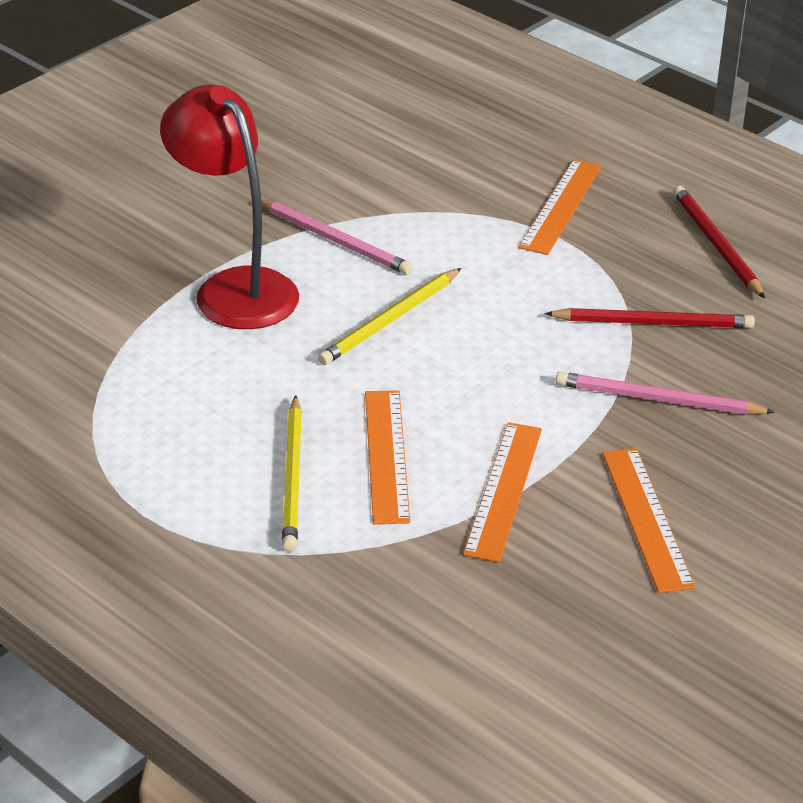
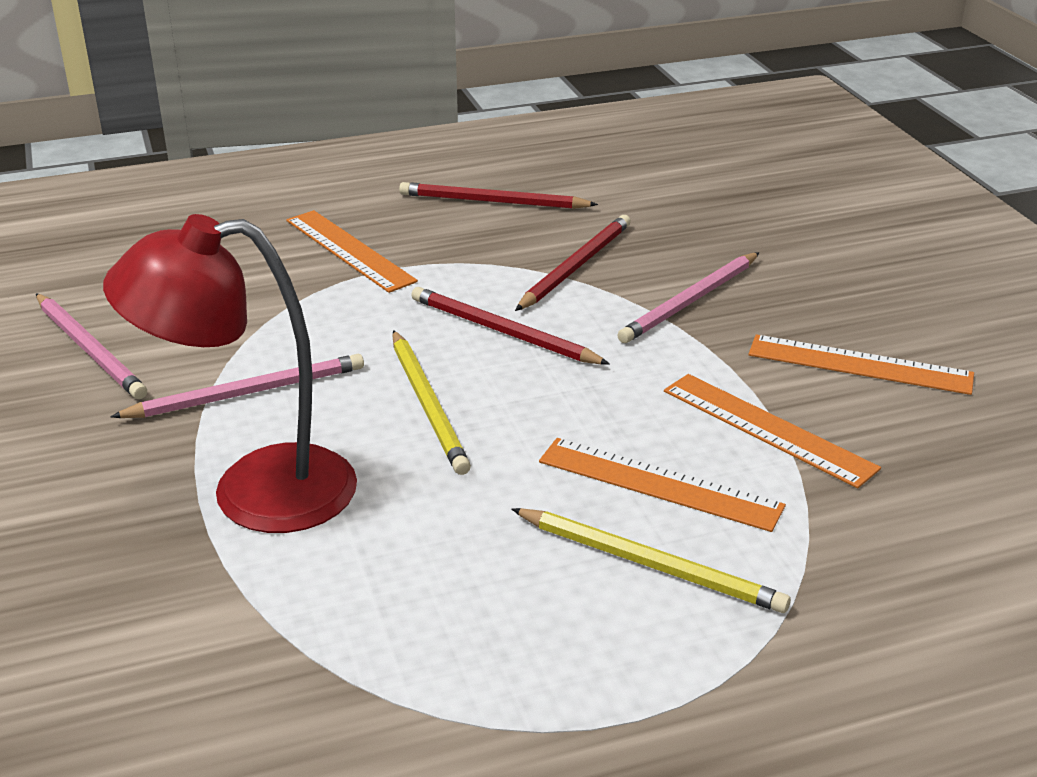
camera: 60 degrees left, 5 degrees down
(325, 158) = (90, 349): none -> pink pencil
(517, 320) = (503, 331): none -> red pencil

